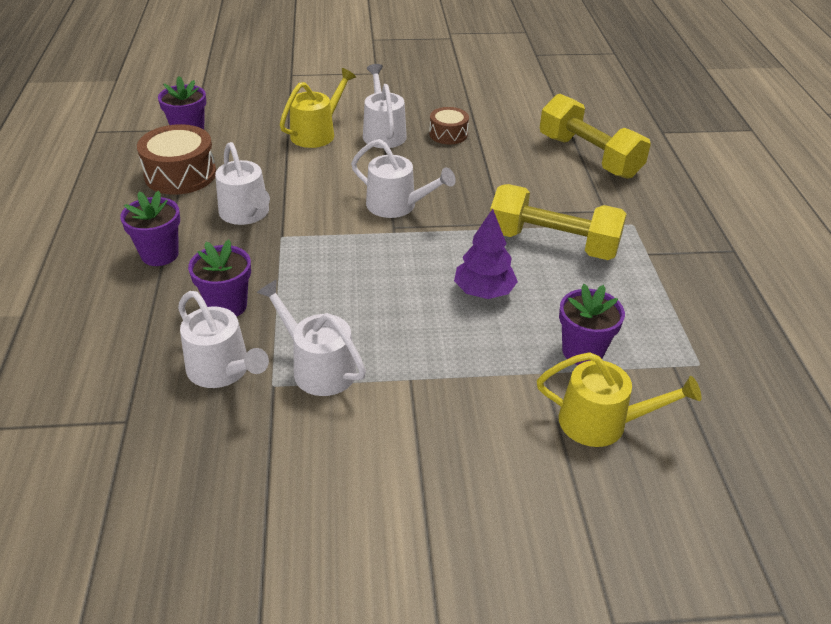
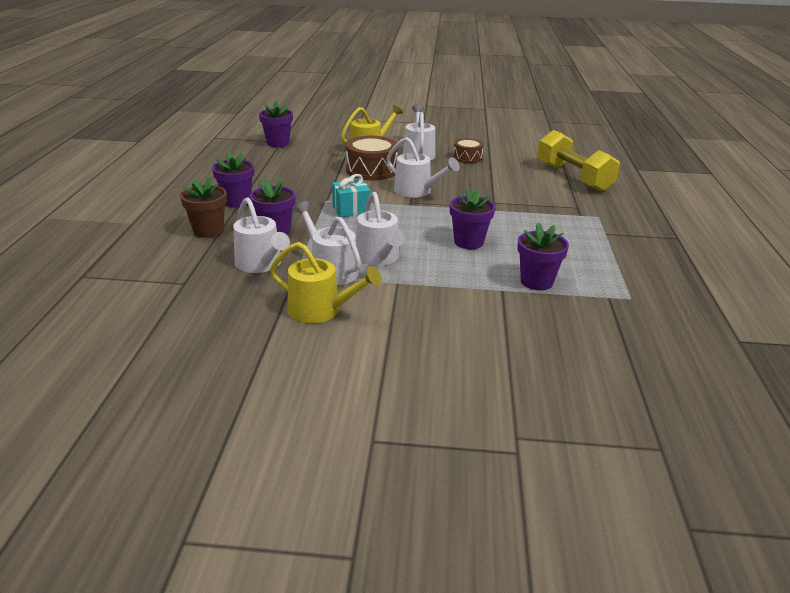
camera: 10 degrees right, 10 degrees down
(134, 316) = (208, 231): none -> brown flower pot
(180, 174) = (265, 163): brown drum -> brown drum (371, 170)
(246, 214) = (305, 186): white watering can -> white watering can (379, 258)
(319, 251) = (351, 210): none -> turquoise gift
(484, 292) = (468, 242): purple tree -> purple flower pot
(553, 243) = (530, 221): yellow dumbbell -> none
(601, 422) = (540, 322): yellow watering can -> yellow watering can (320, 310)

